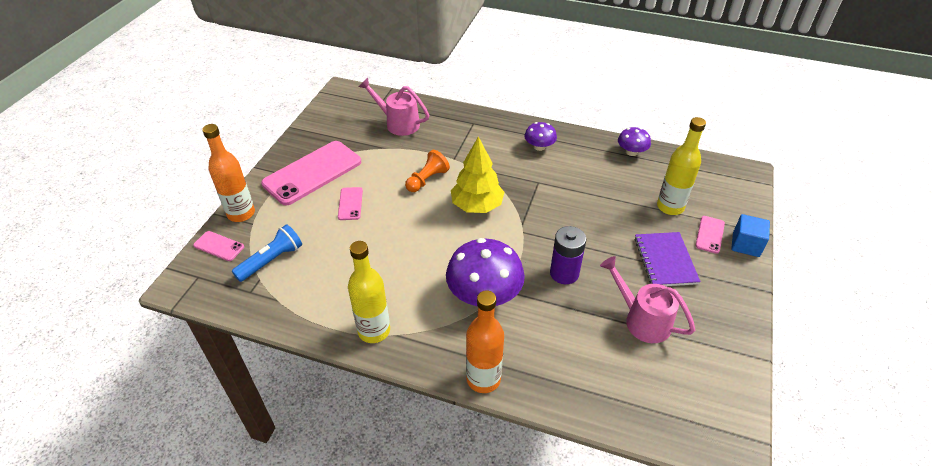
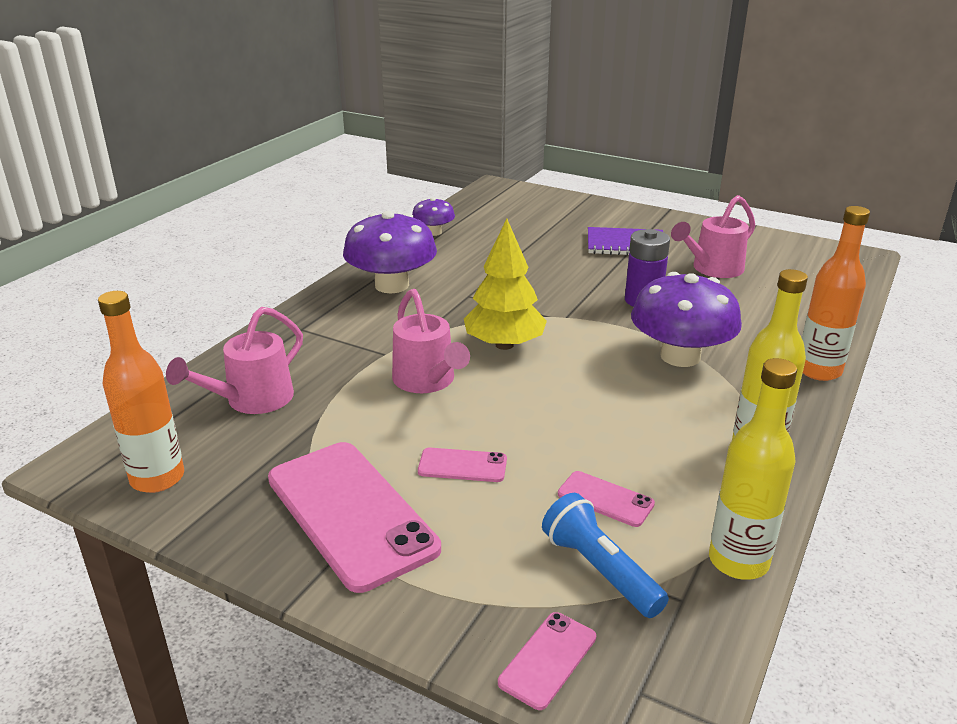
camera: 80 degrees left, 15 degrees down
(241, 213) = (448, 625): orange bottle -> orange bottle (157, 478)
(427, 179) = (427, 382): orange pawn -> pink watering can
(539, 147) = (392, 285): purple mushroom -> purple mushroom, size x1.89
(670, 207) = (540, 228): yellow bottle -> yellow bottle (738, 561)
(710, 234) = (589, 218): pink phone -> pink phone (605, 499)
(745, 245) = (606, 206): blue cube -> none

